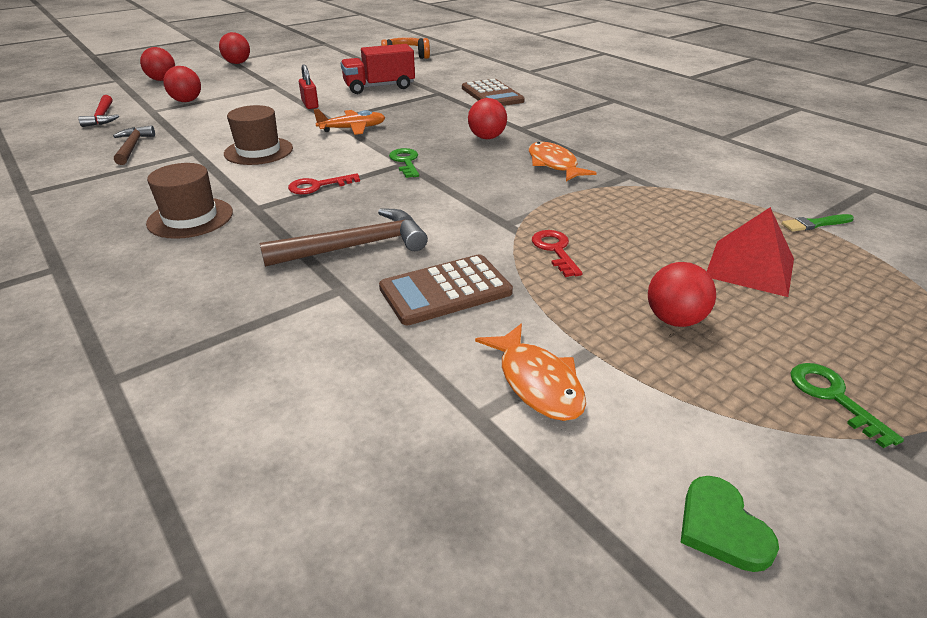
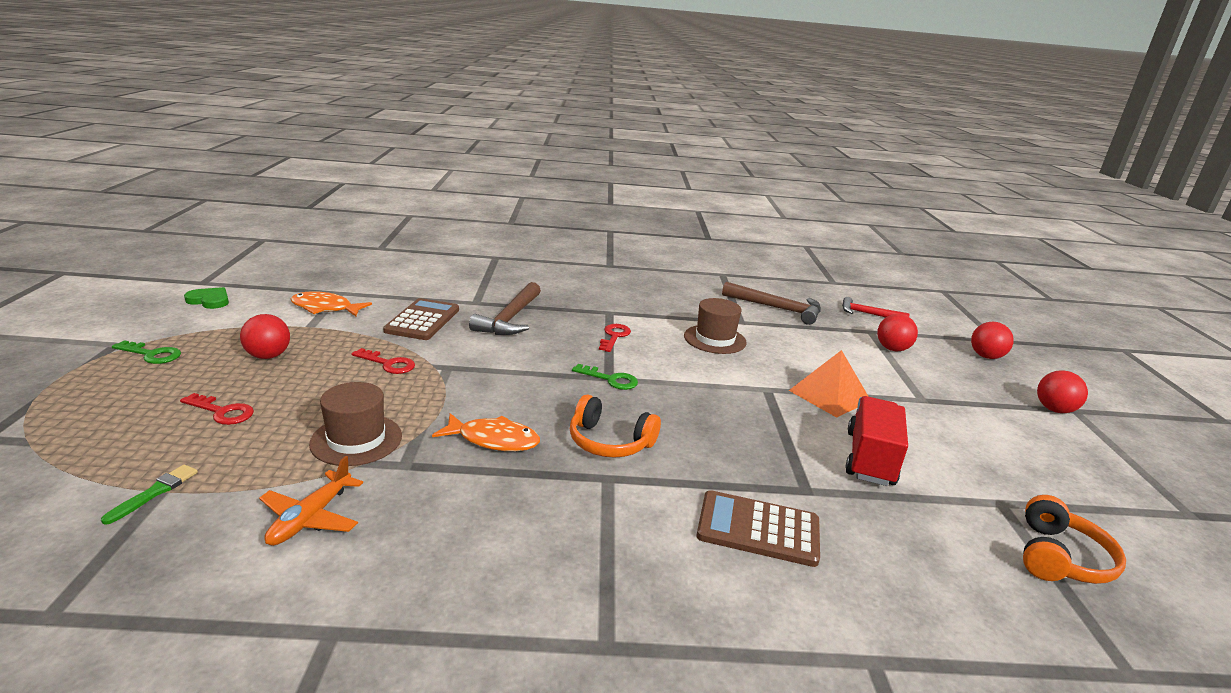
camera: 125 degrees right, 10 degrees down
(132, 147) = (776, 308): brown hammer -> brown hammer, size x1.53
(190, 218) = (622, 296): brown hat -> brown hat (356, 440)
(310, 104) = (829, 395): red padlock -> orange pyramid
(352, 129) = (725, 389): orange plane -> orange plane (310, 518)
(487, 137) = (609, 442): red ball -> orange headphones
(750, 267) = (222, 412): red pyramid -> red key

